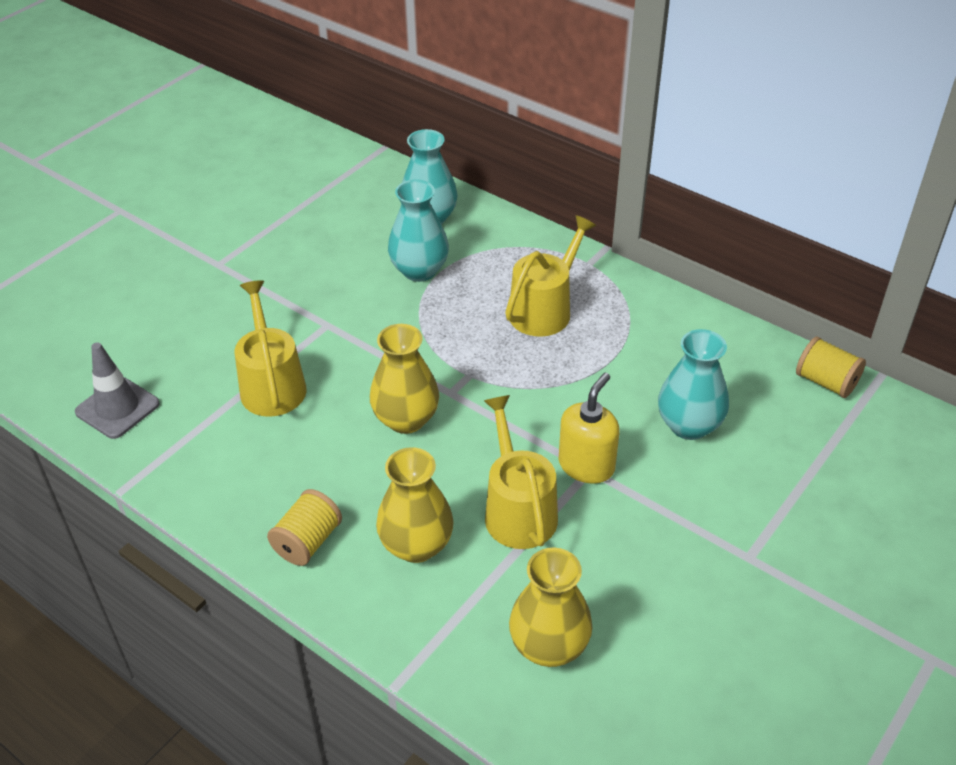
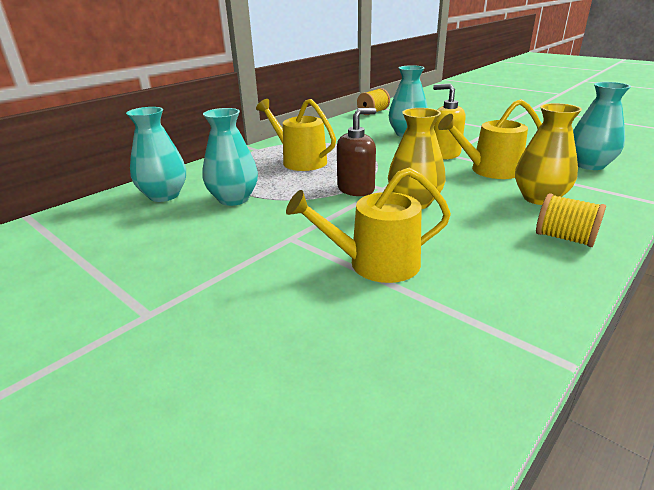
camera: 85 degrees left, 15 degrees down
(117, 408) = (423, 386): grey traffic cone -> none
(447, 367) = (356, 189): none -> brown soap dispenser
(549, 646) = (589, 165): yellow vase -> turquoise vase

